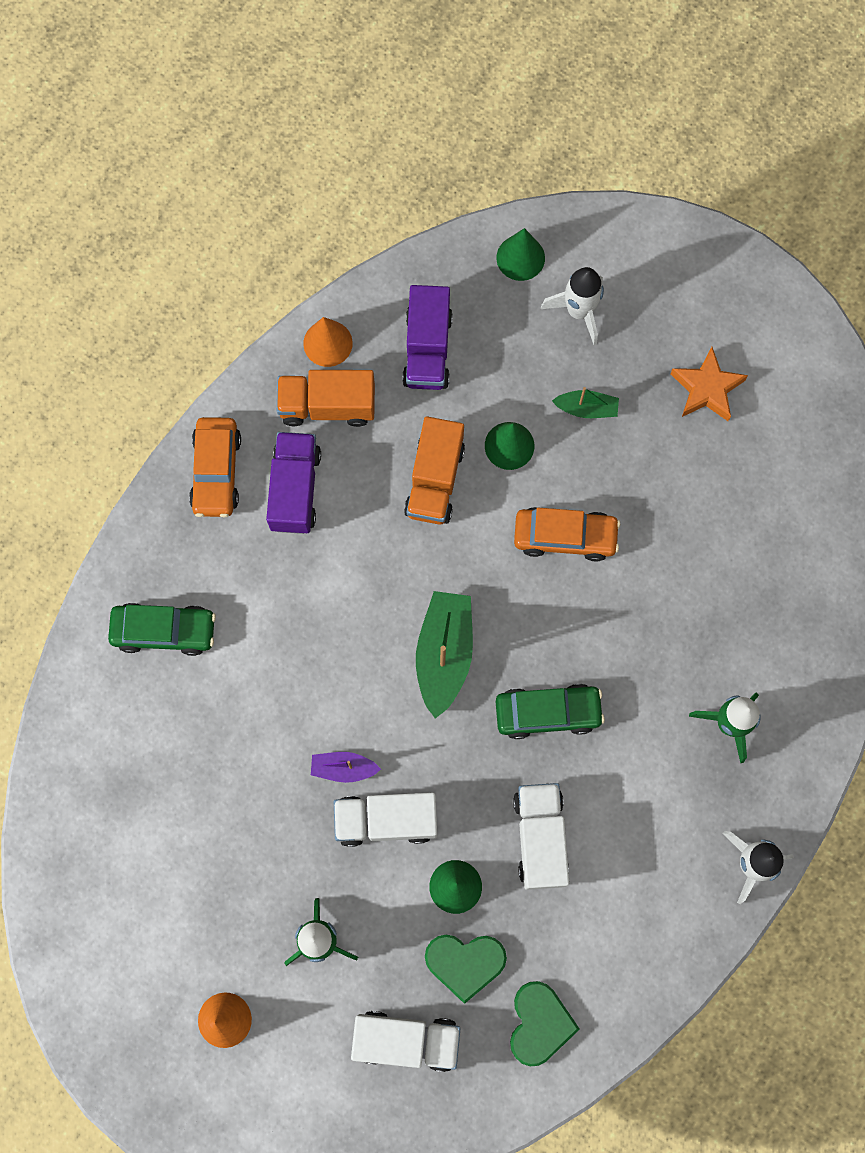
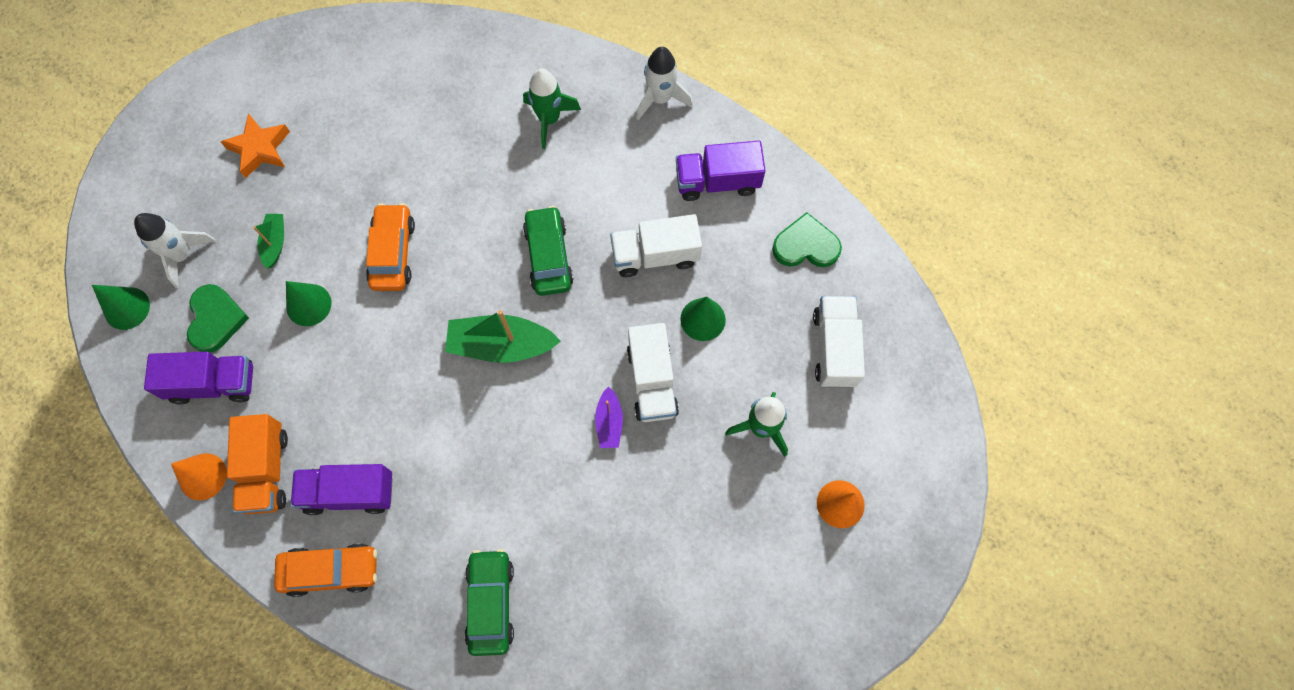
camera: 95 degrees left, 5 degrees down
(435, 480) = (341, 366): orange truck -> none
(465, 963) = (765, 306): green heart -> green heart (216, 319)
(632, 924) = (717, 181): none -> purple truck

